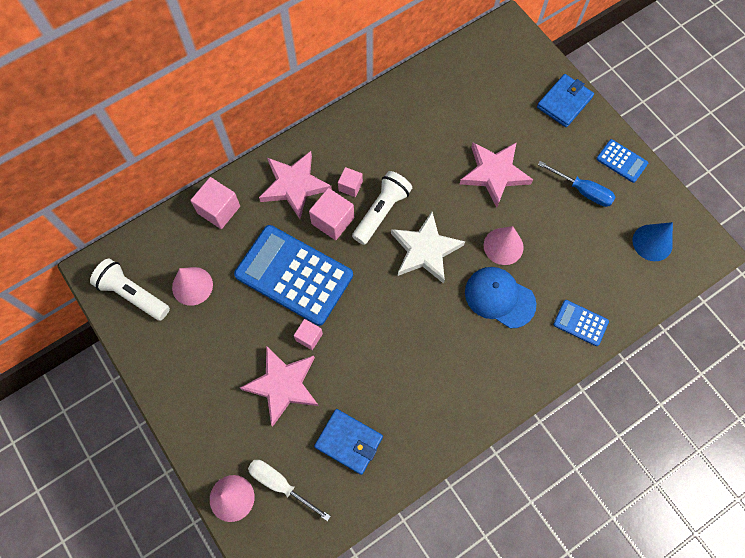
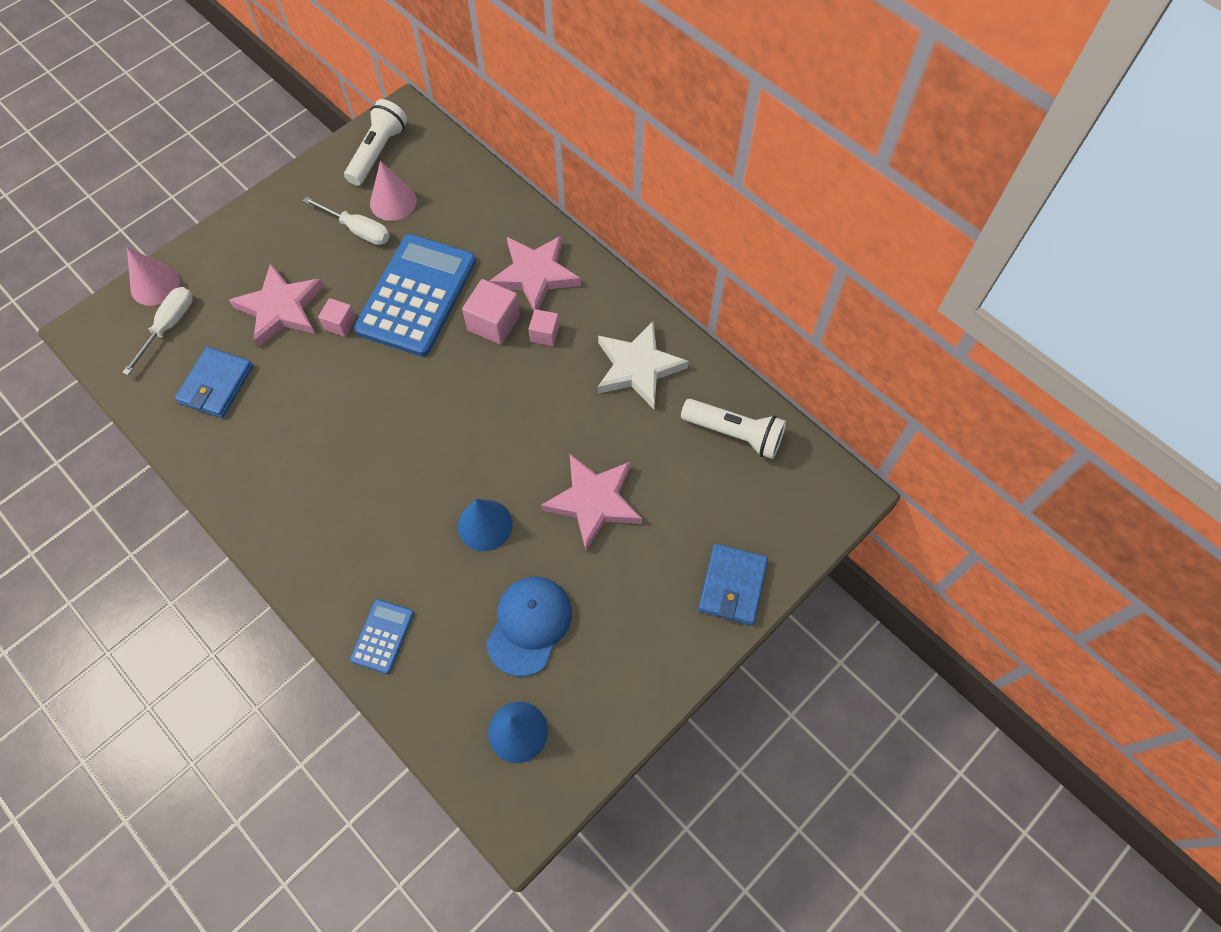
camera: 80 degrees right, 5 degrees down
(215, 317) = (358, 230): none -> white screwdriver
(219, 210) = (491, 207): pink cube -> none
(381, 211) = (514, 374): white flashlight -> white flashlight (735, 433)
(425, 250) = (467, 431): white star -> white star (638, 367)
(499, 298) = (409, 528): blue cap -> blue cap (529, 625)
(503, 246) = (485, 525): pink cone -> blue cone
(564, 102) = (732, 585): blue wallet -> blue wallet turned 75 degrees clockwise
(582, 191) = (587, 624): blue screwdriver -> none
(621, 161) = (647, 678): blue calculator -> none

